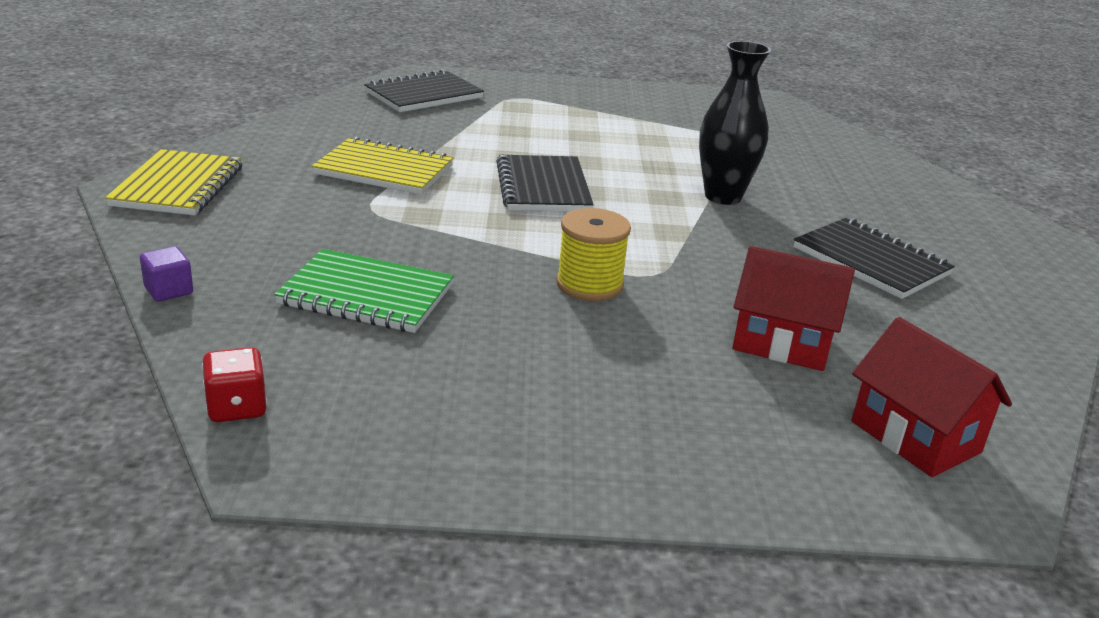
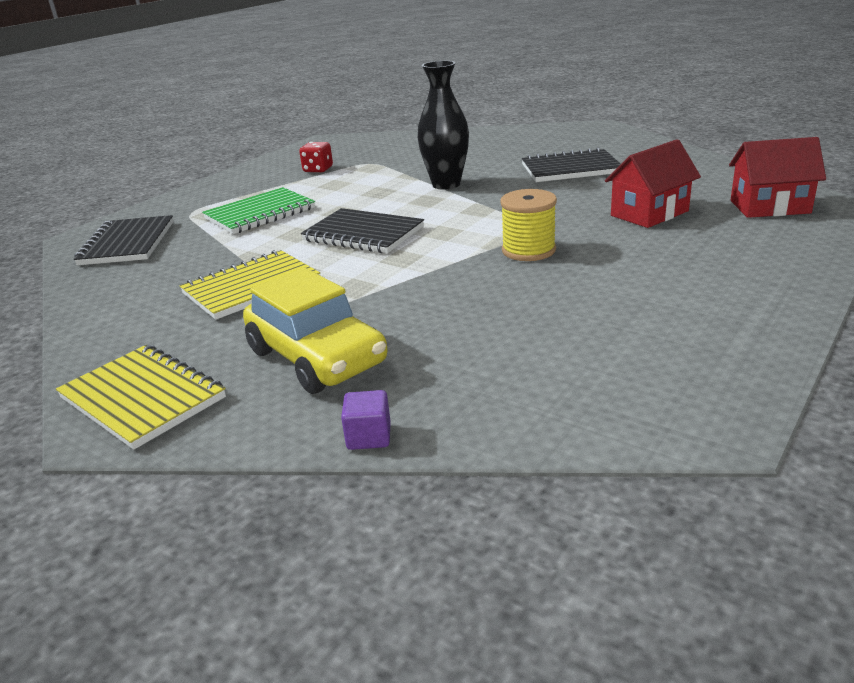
camera: 50 degrees left, 0 degrees up
(237, 408) = (615, 430): red dice -> red dice (318, 169)
(280, 234) = (317, 357): none -> yellow car
(366, 295) = (469, 336): green notebook -> green notebook (260, 213)

